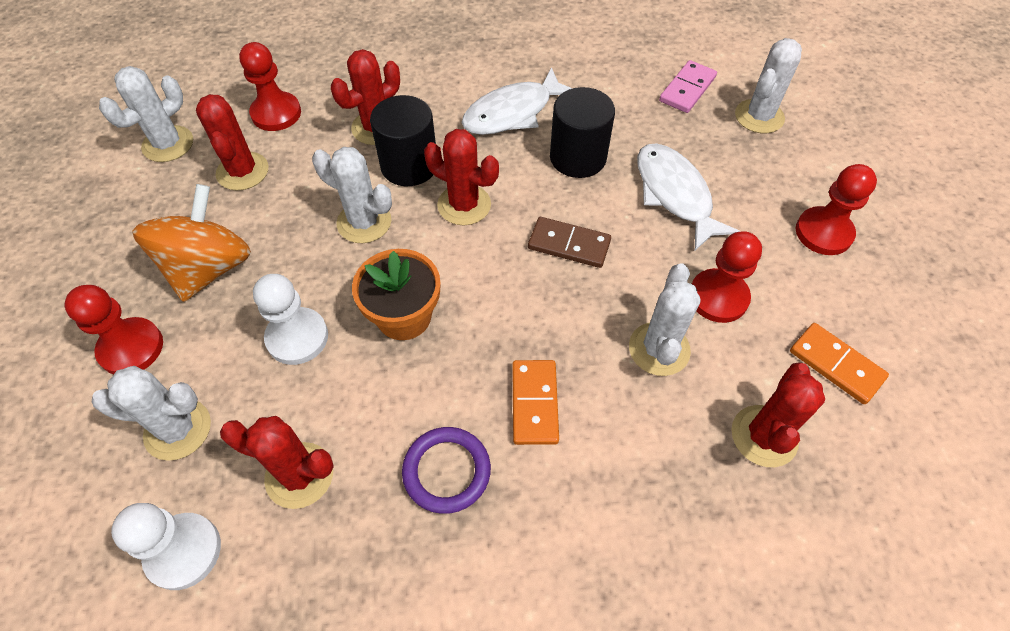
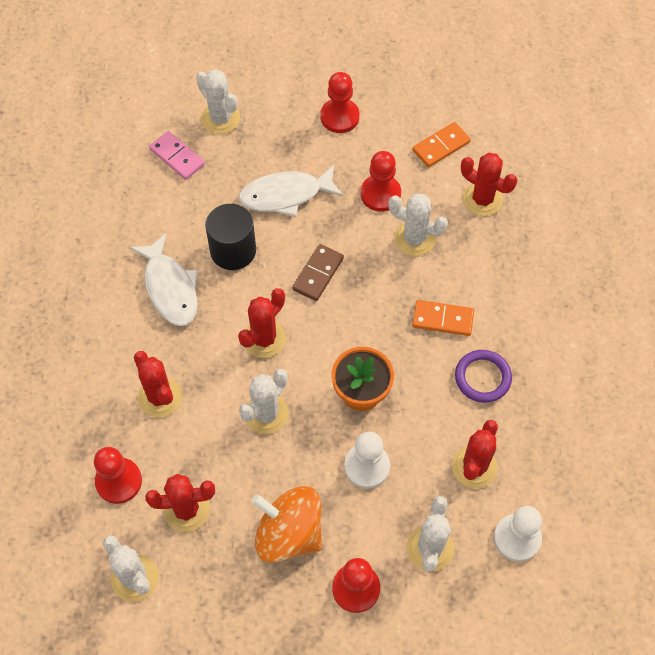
camera: 80 degrees left, 5 degrees up
(409, 165) = (212, 374): black cylinder -> none

